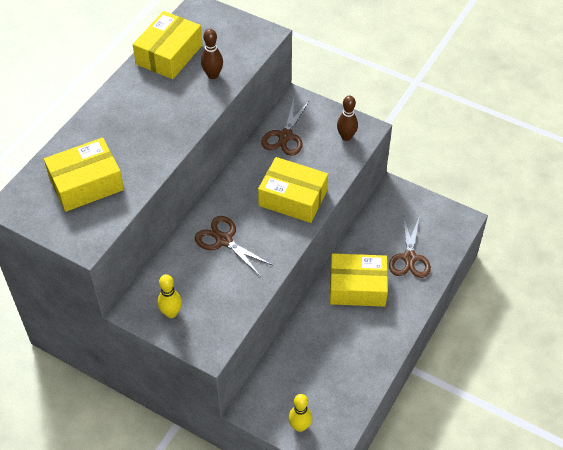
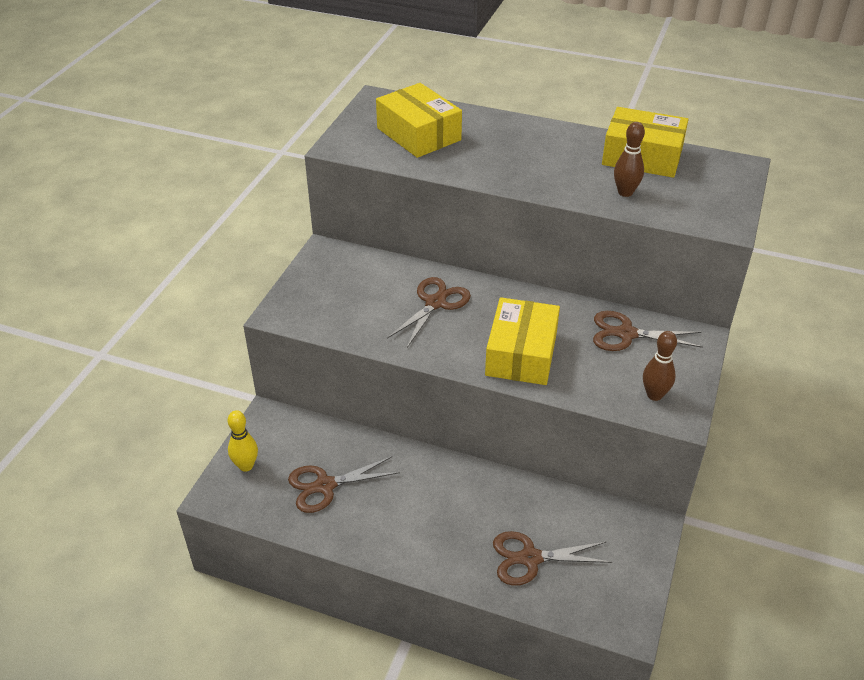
camera: 80 degrees right, 10 degrees down
(171, 313) = (324, 278): yellow bowling pin -> none
(330, 372) = (325, 486): none -> brown scissors
(357, 287) = (463, 501): yellow box -> none

